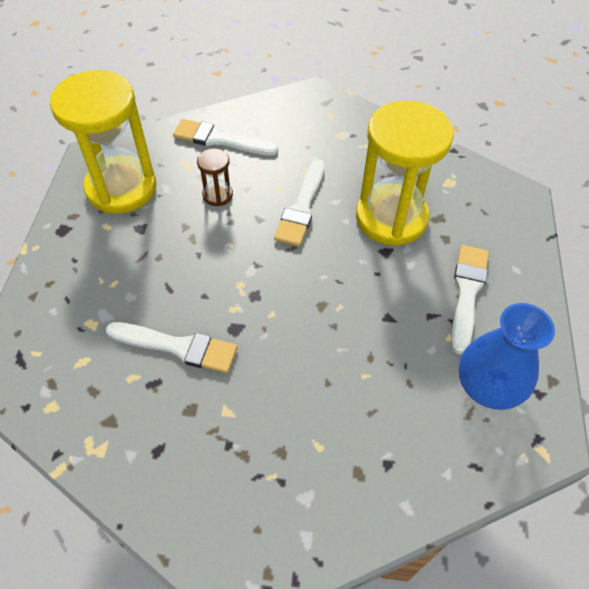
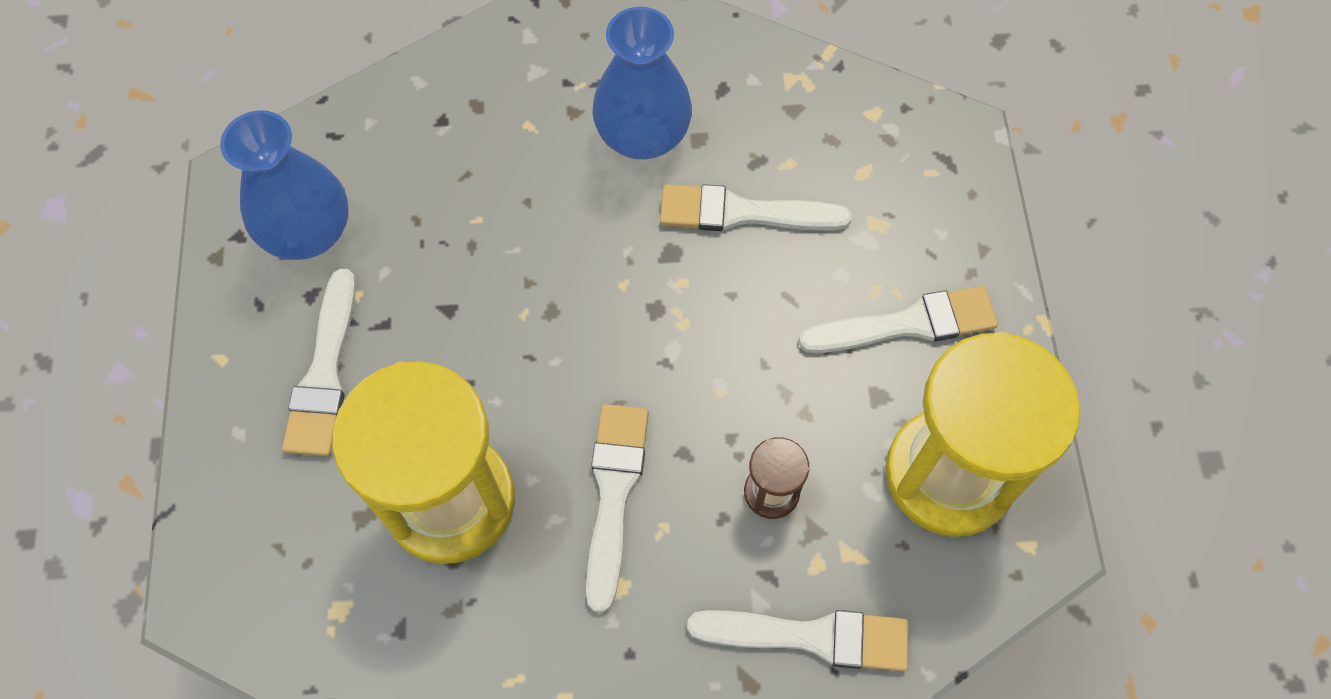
camera: 170 degrees right, 10 degrees up
(104, 261) = (907, 324): none -> white brush
(231, 419) = (643, 136): none -> blue vase

